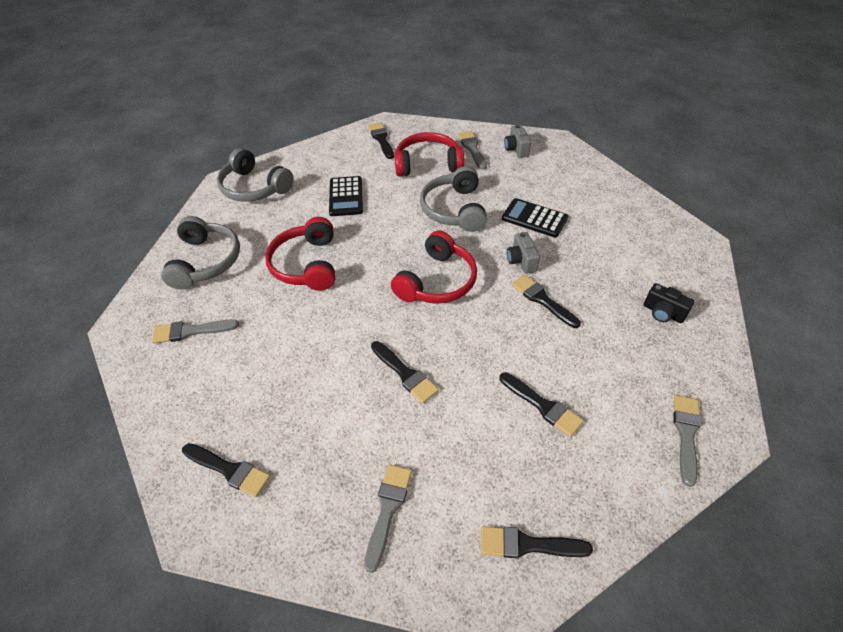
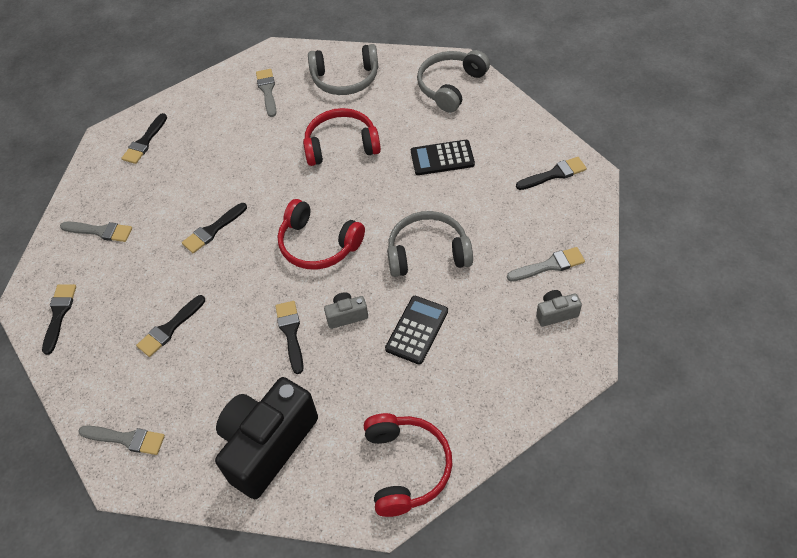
camera: 90 degrees right, 5 degrees up
(427, 164) = (510, 222): red headphones -> red headphones (406, 467)
(542, 300) = (291, 333): black brush -> black brush turned 60 degrees counterclockwise
(663, 313) = (267, 445): black camera -> black camera, size x2.34

